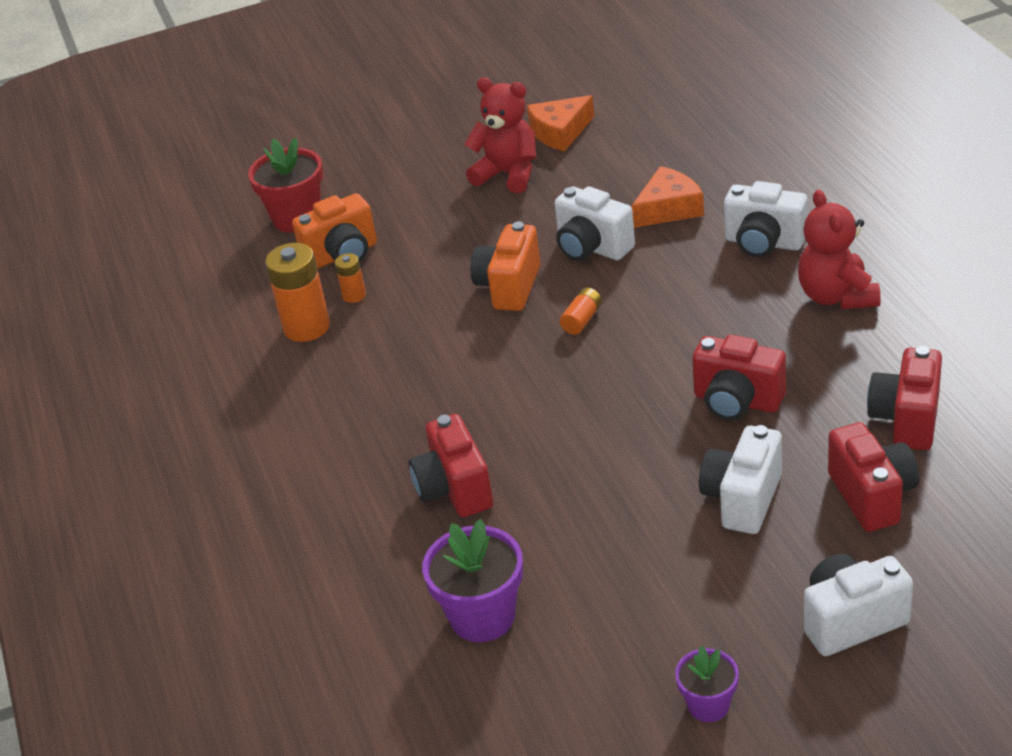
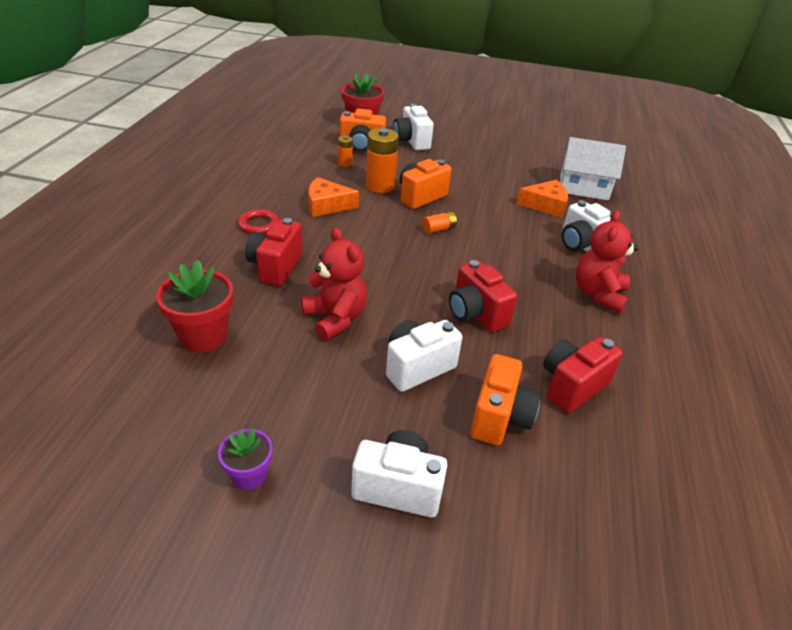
camera: 25 degrees right, 0 degrees up
(306, 327) = (307, 164): orange battery -> orange battery (380, 186)
(361, 450) = (259, 225): none -> red ring
(482, 617) = (203, 336): purple flower pot -> red flower pot
(508, 174) = (479, 153): red teddy bear -> red teddy bear (335, 318)
(560, 132) = (526, 149): orange cheese -> orange cheese (327, 205)
(592, 248) = (483, 202): white camera -> white camera (411, 141)
(686, 154) = (583, 188): none -> white house
(872, 496) = (499, 417): red camera -> orange camera

